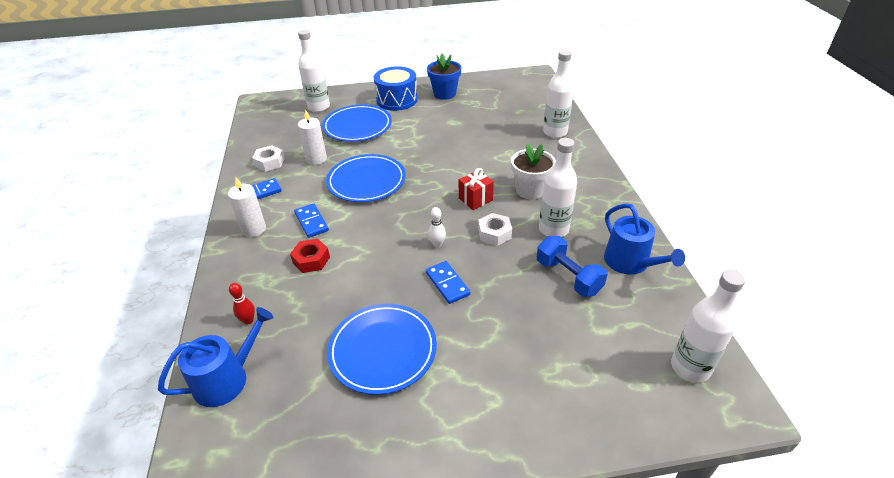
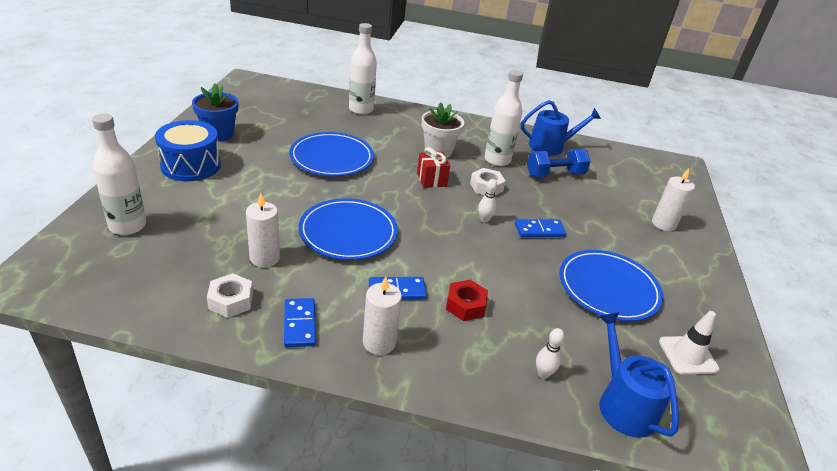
camera: 75 degrees left, 5 degrees down
(248, 320) = (543, 374): red bowling pin -> white bowling pin
(306, 428) = (688, 355): none -> white traffic cone
(357, 126) = (220, 208): blue plate -> blue plate (332, 158)
(546, 392) = (663, 224): none -> white candle
(690, 367) = (651, 166): white bottle -> none

